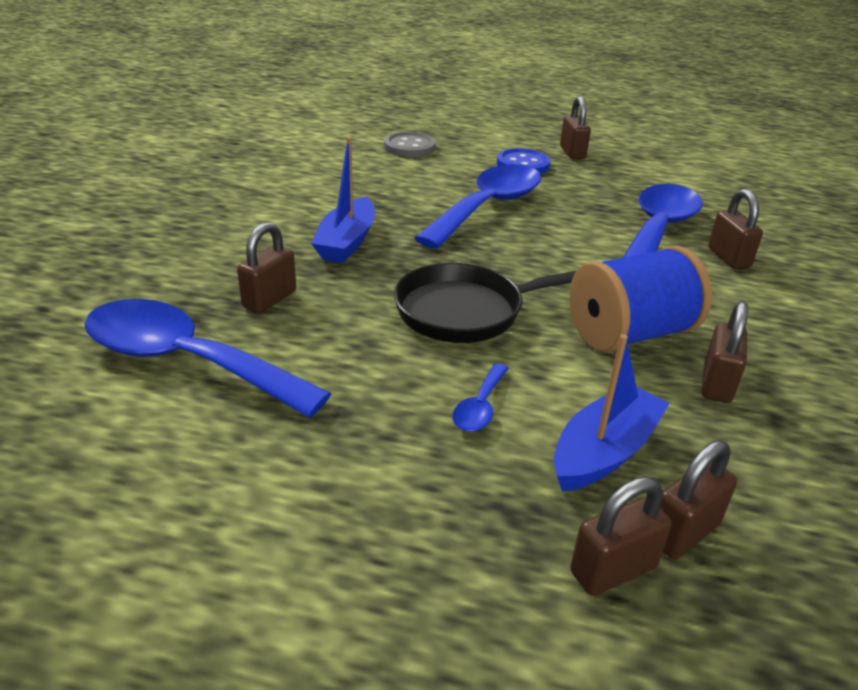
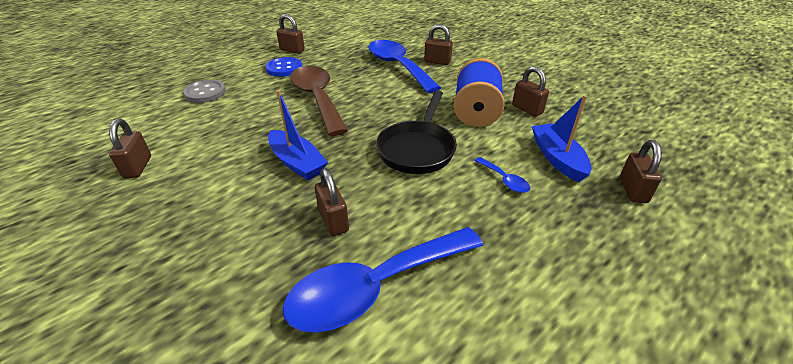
camera: 55 degrees left, 5 degrees up
(488, 207) = (317, 98): blue spoon -> brown spoon
(683, 532) = (616, 162): brown padlock -> brown padlock (137, 167)

